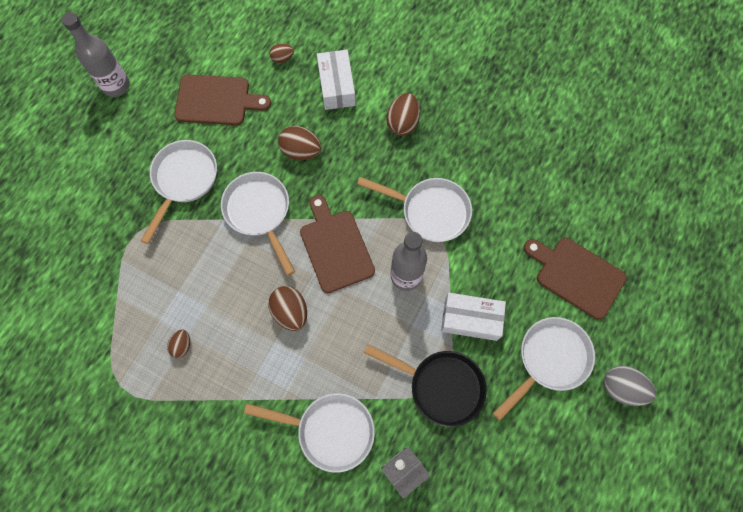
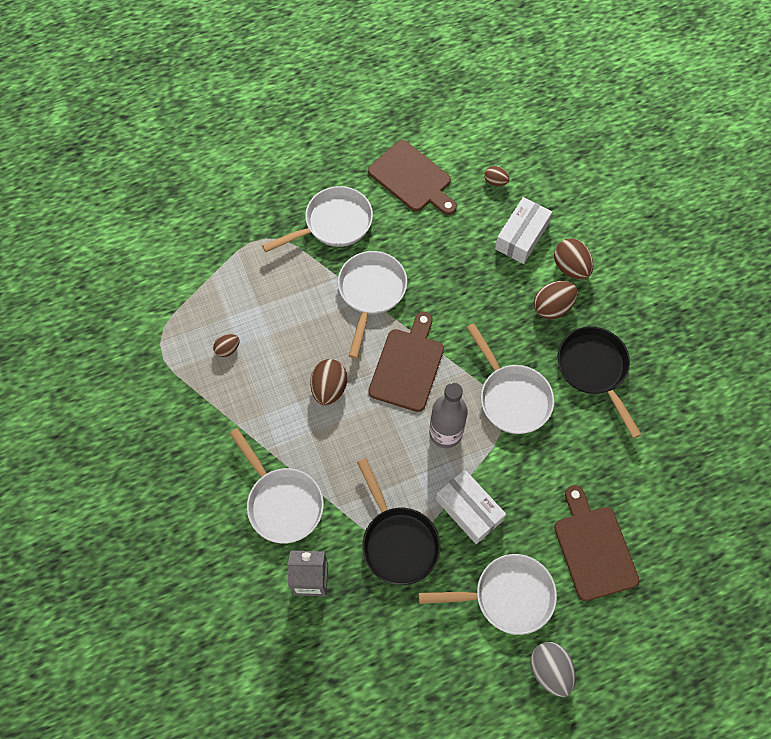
camera: 40 degrees right, 5 degrees down
(116, 85) = (344, 112): grey bottle -> none
(301, 151) = (446, 268): brown egg -> brown egg (570, 267)
(470, 147) = (594, 370): none -> black pan

